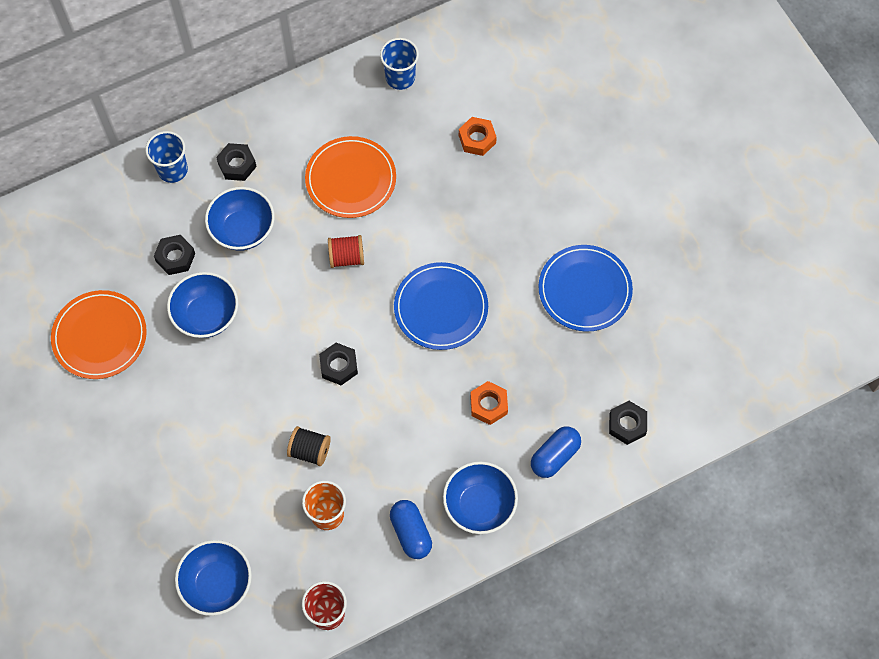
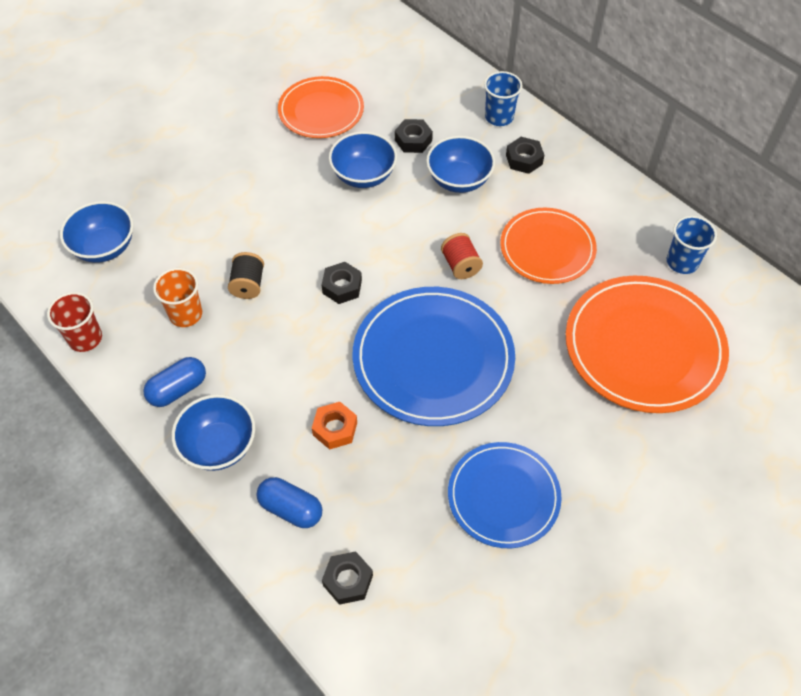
camera: 75 degrees right, 10 degrees down
(441, 308) = (433, 359): blue plate -> blue plate, size x1.56
(477, 139) = (644, 347): orange nut -> orange plate

